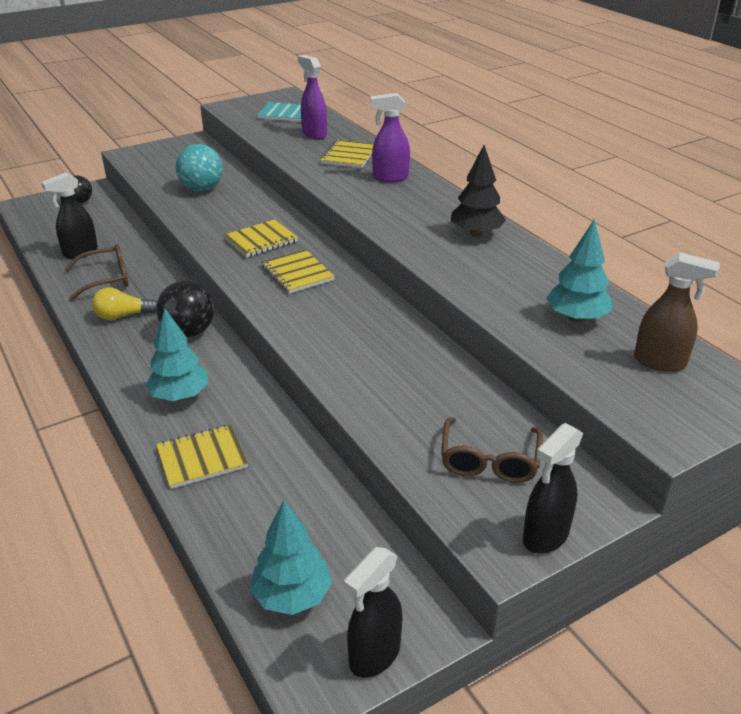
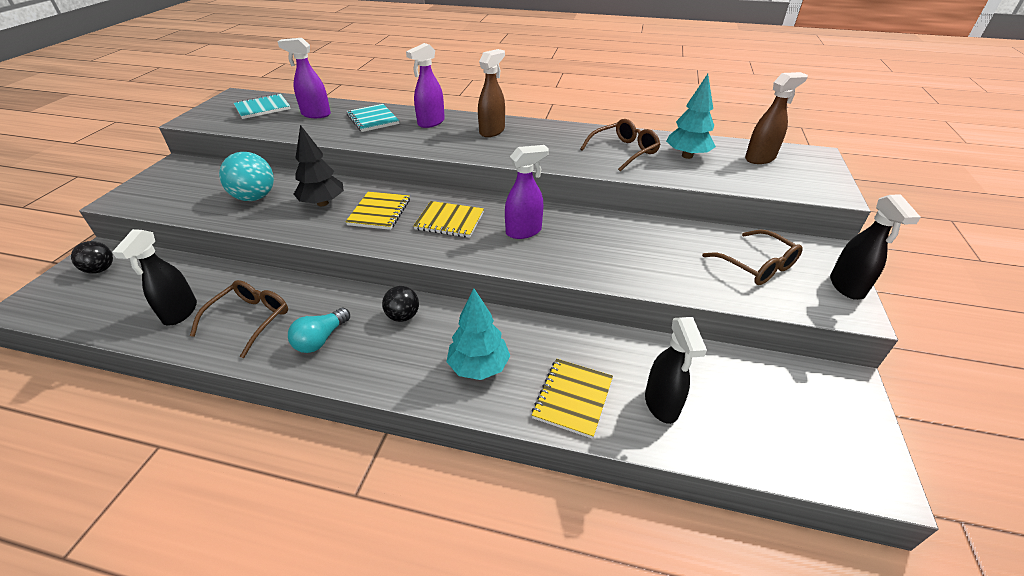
camera: 45 degrees left, 5 degrees up
(123, 316) = (321, 339): yellow light bulb -> turquoise light bulb
(189, 332) = (403, 316): black ball -> black ball, size x0.63
(292, 596) = (775, 437): turquoise tree -> none
(338, 312) = (524, 231): none -> purple spray bottle
(348, 156) = (373, 119): yellow notebook -> turquoise notebook
(374, 655) = (863, 429): black spray bottle -> black spray bottle (661, 405)
(428, 208) = (492, 131): none -> brown spray bottle
(476, 233) = (550, 134): black tree -> black tree (323, 203)
(516, 282) = (624, 151): none -> brown glasses

